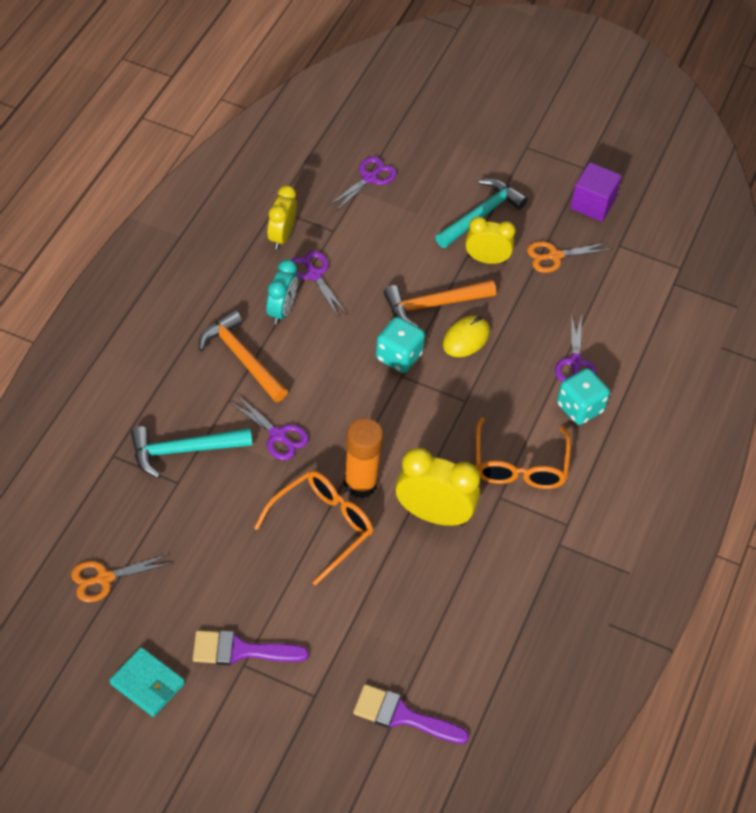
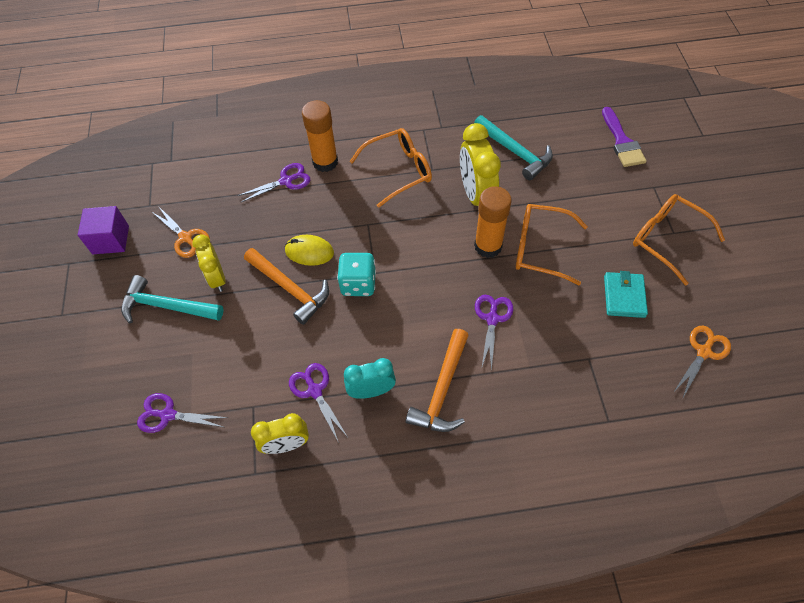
camera: 115 degrees left, 5 degrees up
(104, 578) = (704, 352): orange scissors -> orange scissors turned 90 degrees counterclockwise
(147, 684) = (740, 274): turquoise wallet -> turquoise wallet (624, 296)
(184, 450) = (559, 373): turquoise hammer -> turquoise hammer (514, 152)
(241, 650) = (667, 239): purple brush -> orange glasses
(314, 275) = (315, 391): purple scissors -> purple scissors turned 120 degrees clockwise
(579, 408) = (325, 162): turquoise dice -> orange glue stick

